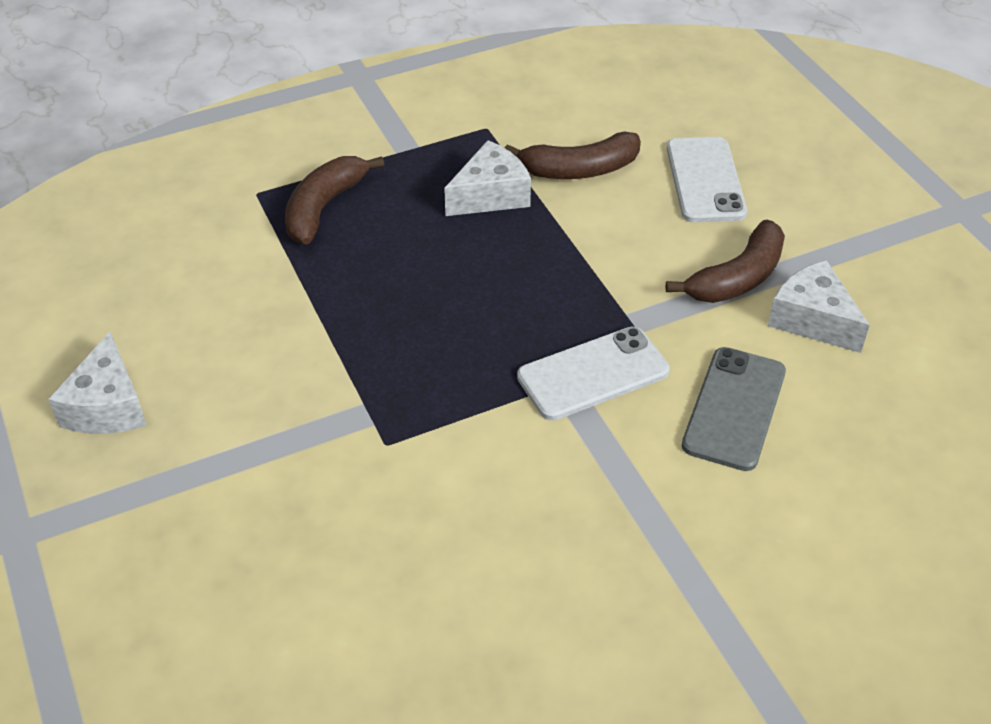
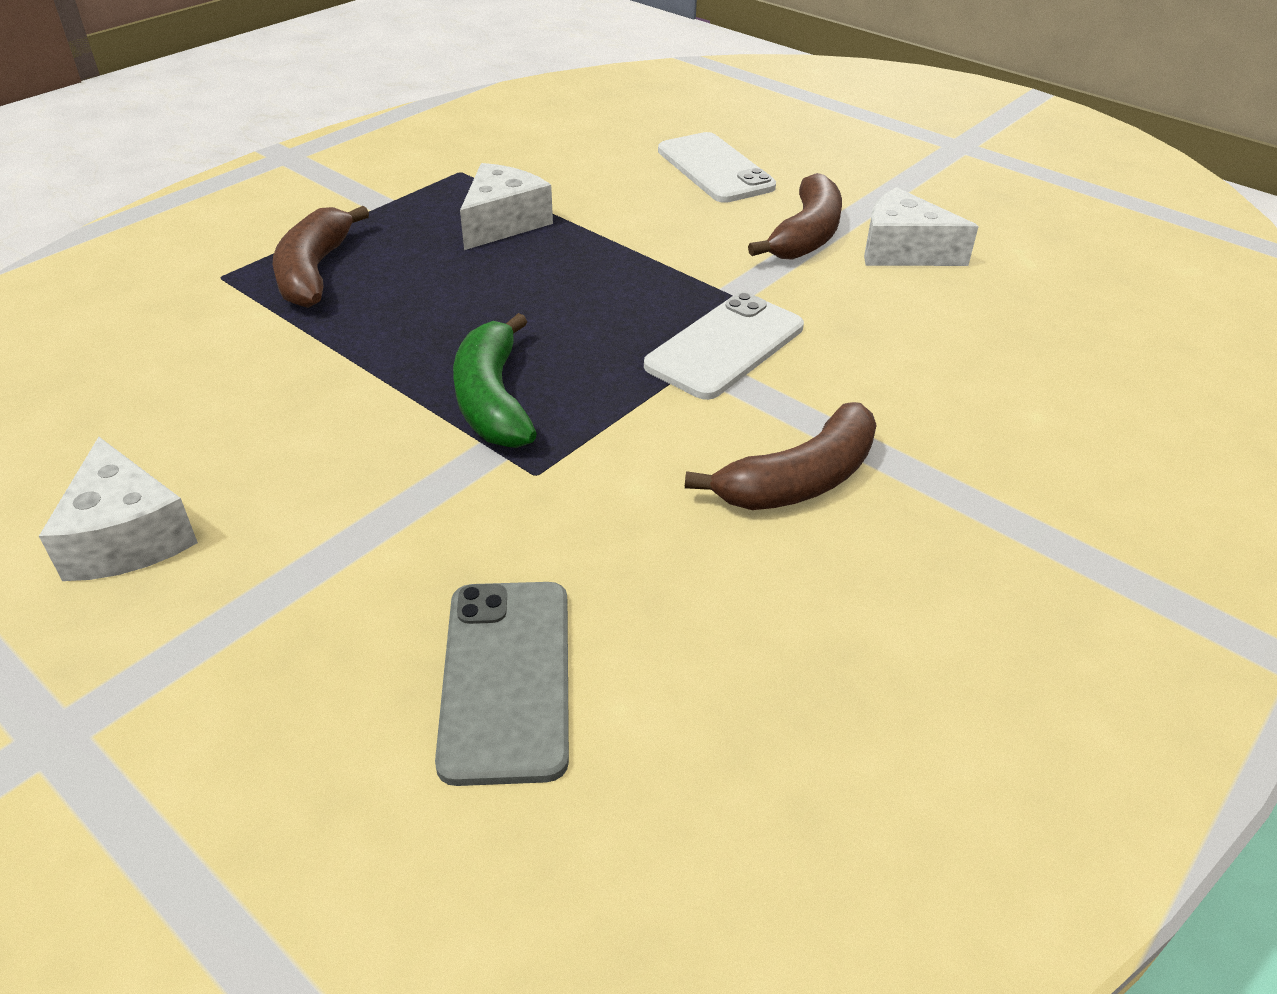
camera: 25 degrees left, 5 degrees down
(390, 369) = (492, 400): none -> green banana
(579, 170) = (583, 185): brown banana -> brown banana (800, 480)
(734, 408) = (890, 339): grey phone -> grey phone (506, 678)

